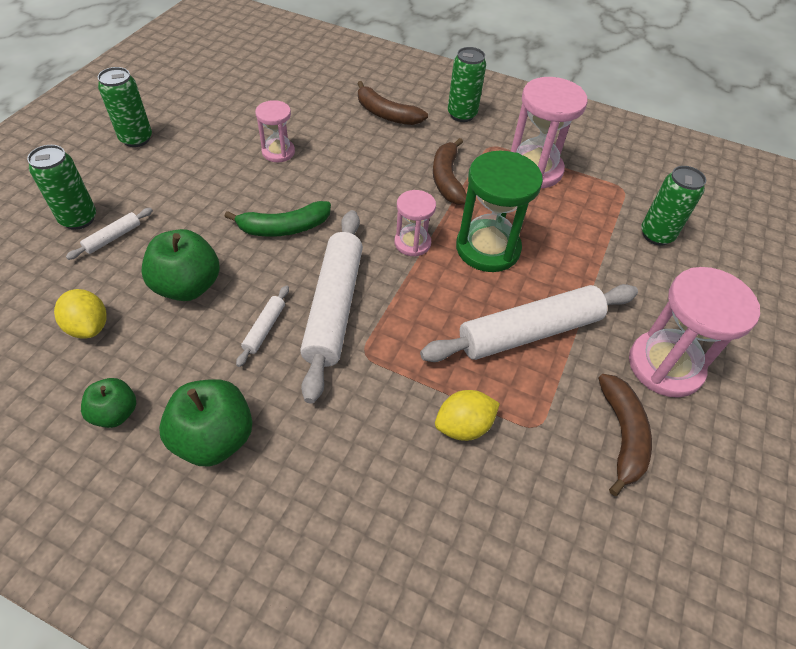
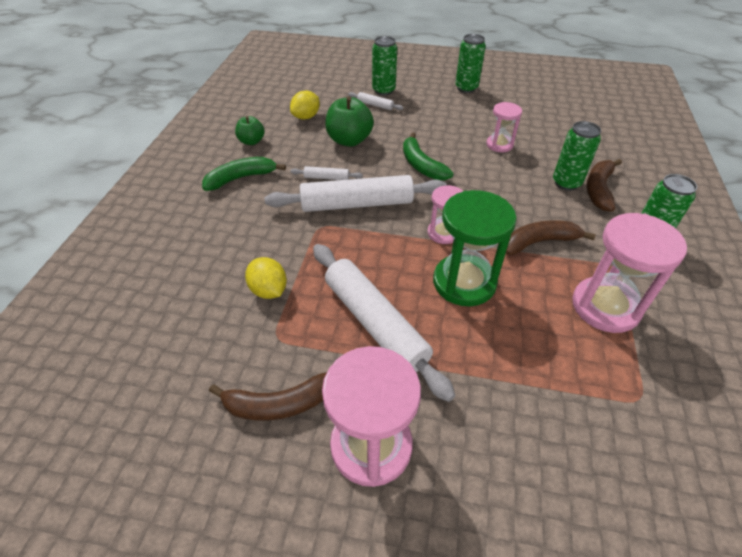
camera: 80 degrees right, 5 degrees down
(214, 438) = (241, 178): green apple -> green banana
(656, 235) = (576, 439): green can -> green can (566, 183)

